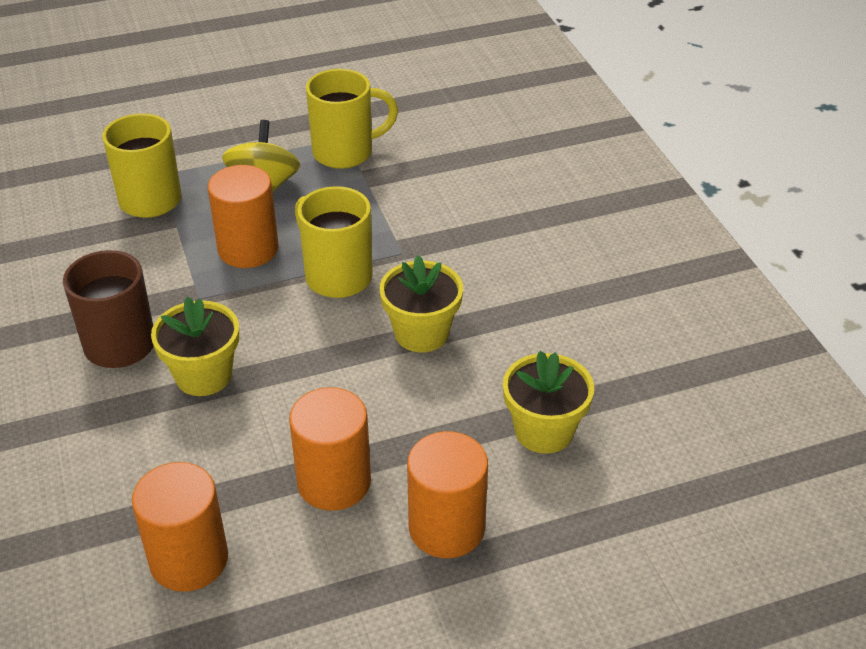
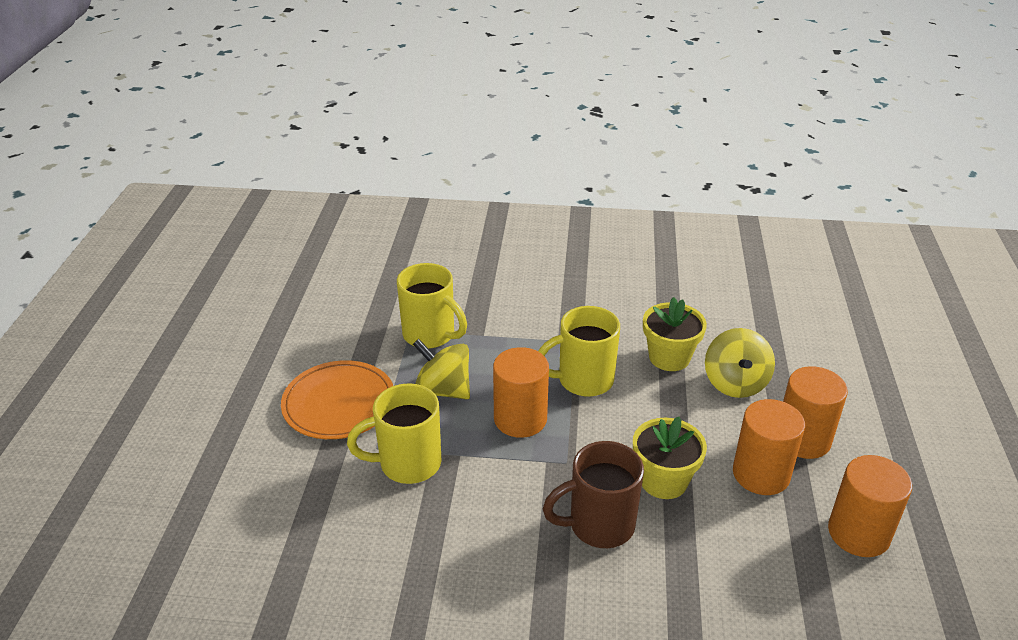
camera: 65 degrees left, 5 degrees down
(209, 134) = (339, 403): none -> orange plate
(345, 152) = (430, 335): yellow mug -> yellow mug turned 120 degrees clockwise
(408, 400) = (735, 383): none -> yellow spinning top
(446, 528) = (858, 399): orange cylinder -> orange cylinder (761, 474)
(544, 431) = (786, 334): yellow flower pot -> none

